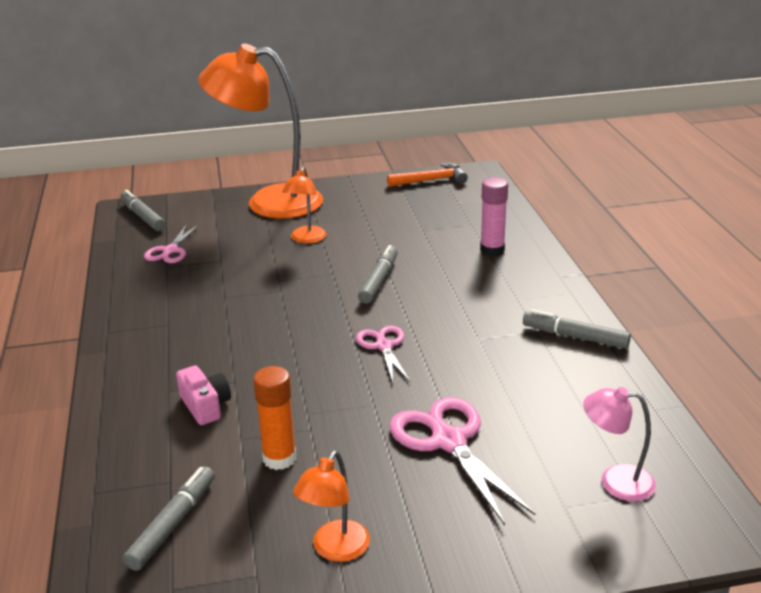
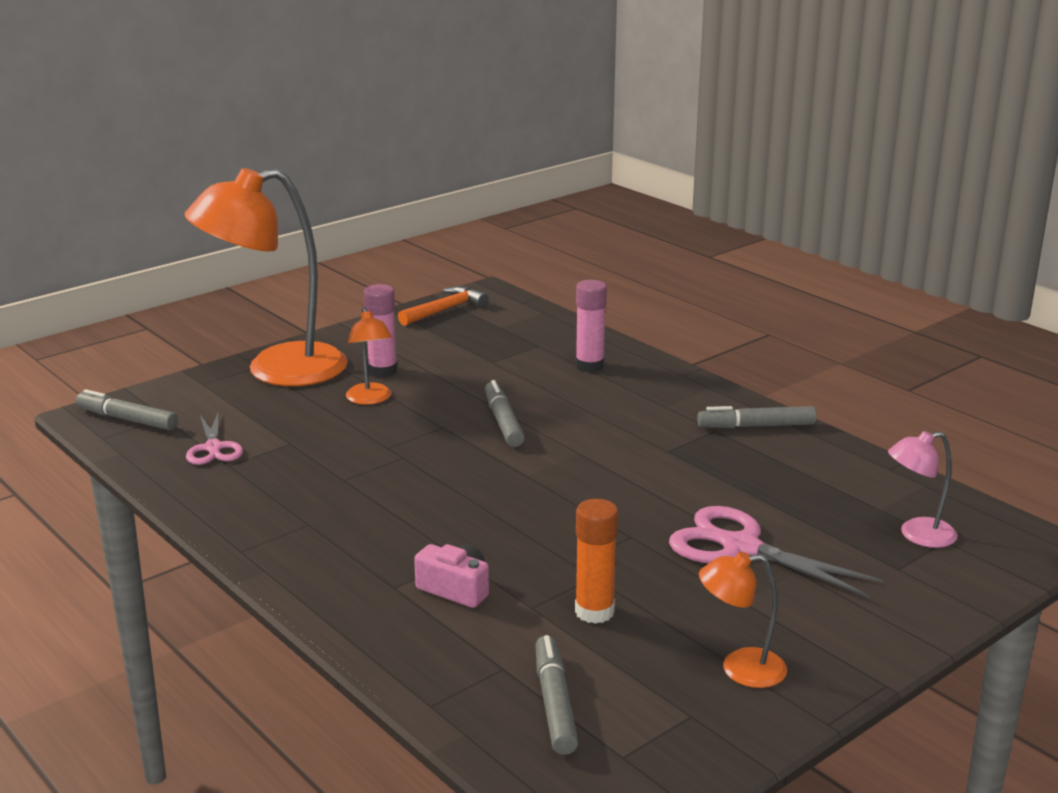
camera: 30 degrees left, 5 degrees down
(335, 550) = (740, 669): orange lamp -> orange lamp turned 90 degrees clockwise
(337, 219) = (382, 371): none -> pink glue stick
(383, 346) = (581, 482): pink scissors -> none

